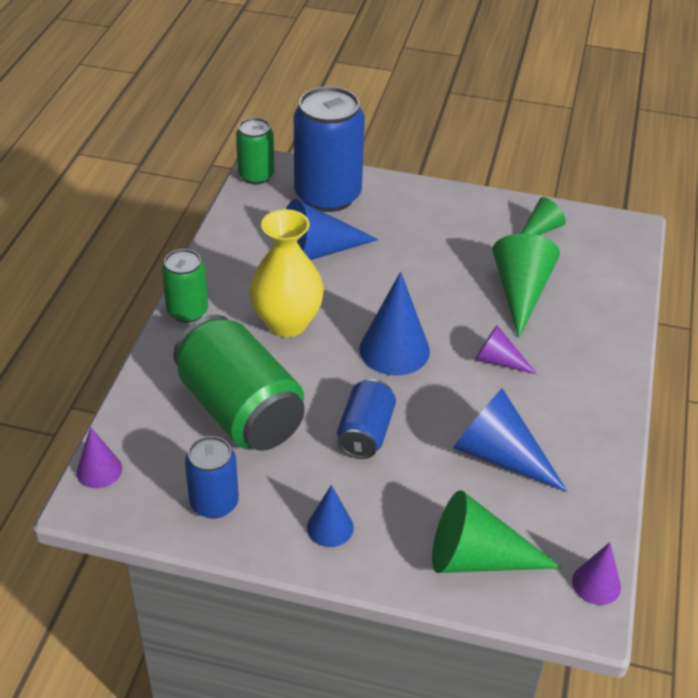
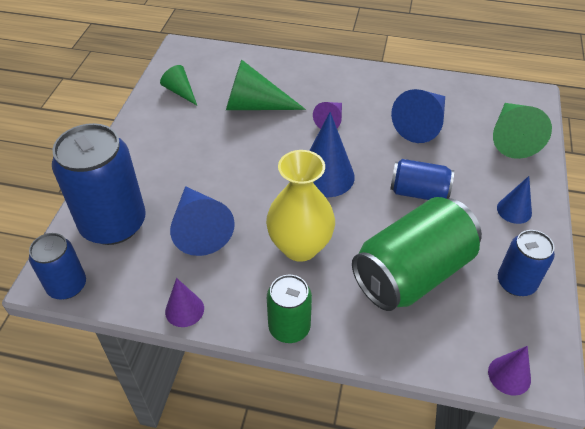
camera: 90 degrees left, 5 degrees up
(256, 175) = (67, 286): green can -> blue can
(596, 584) = (511, 90): purple cone -> purple cone (184, 310)

